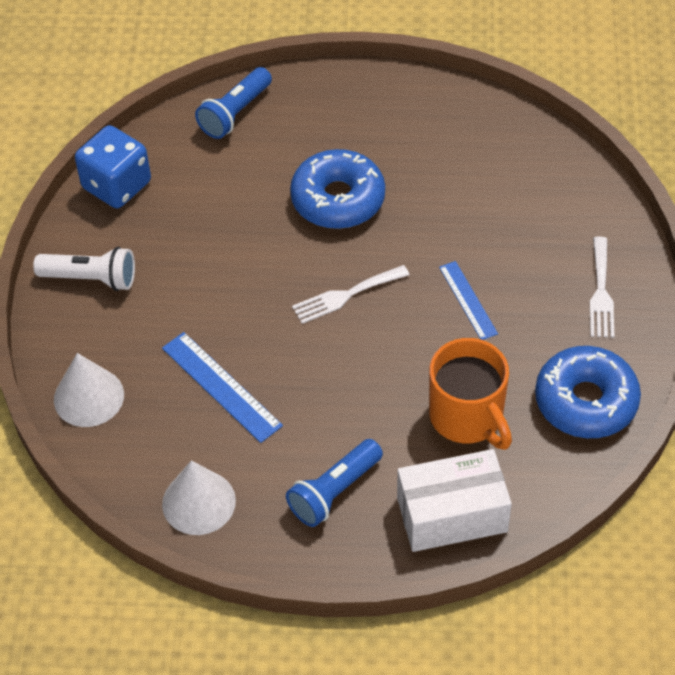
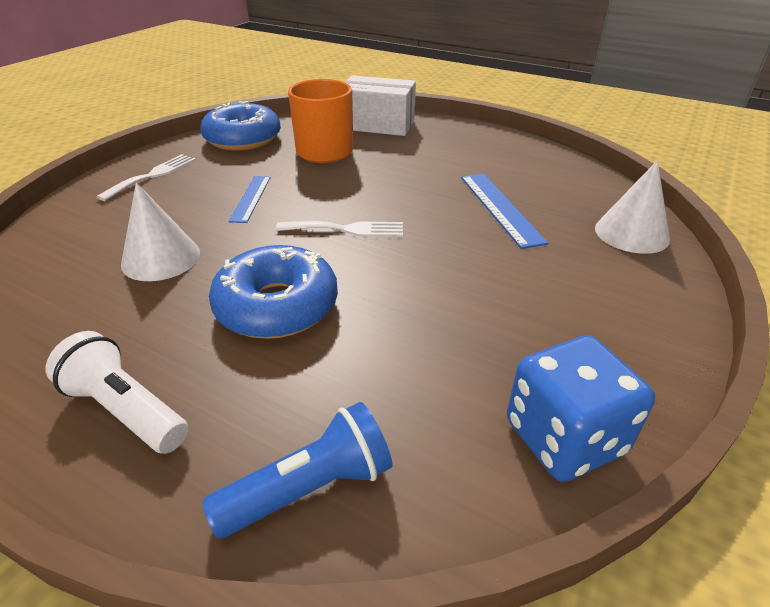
camera: 155 degrees left, 15 degrees down
(91, 279) = (621, 326): white flashlight -> white flashlight (126, 409)
(198, 502) = (545, 163): white cone -> white cone (161, 258)
(334, 492) = (444, 146): blue flashlight -> none

